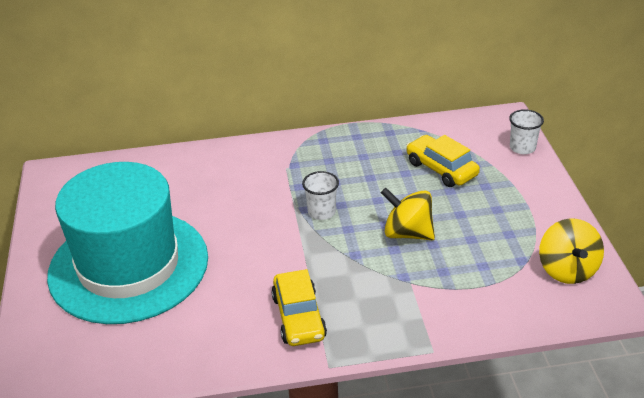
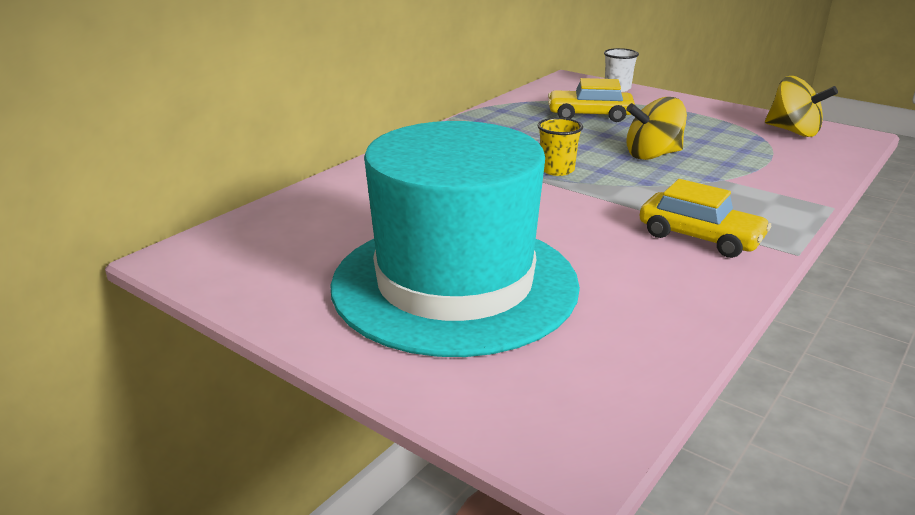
camera: 45 degrees left, 10 degrees down
(321, 212) = (557, 170): white cup -> yellow cup

